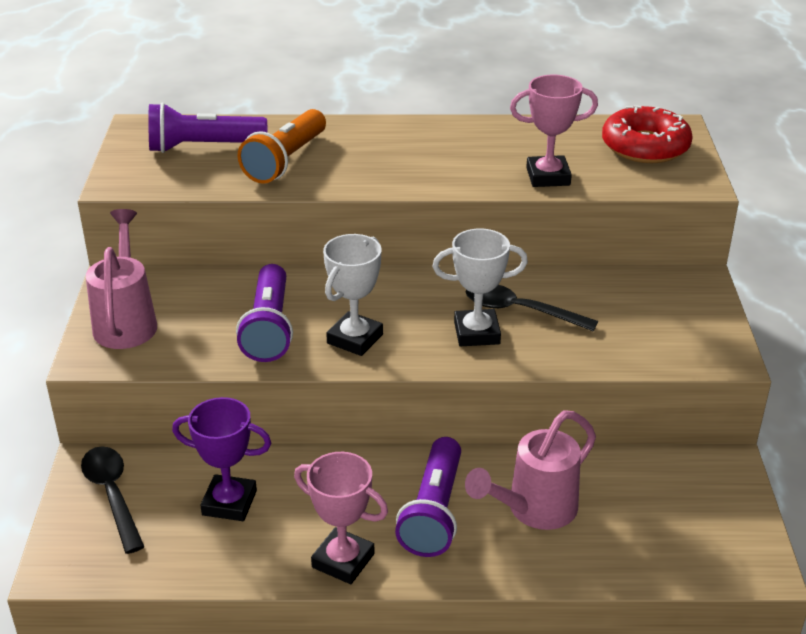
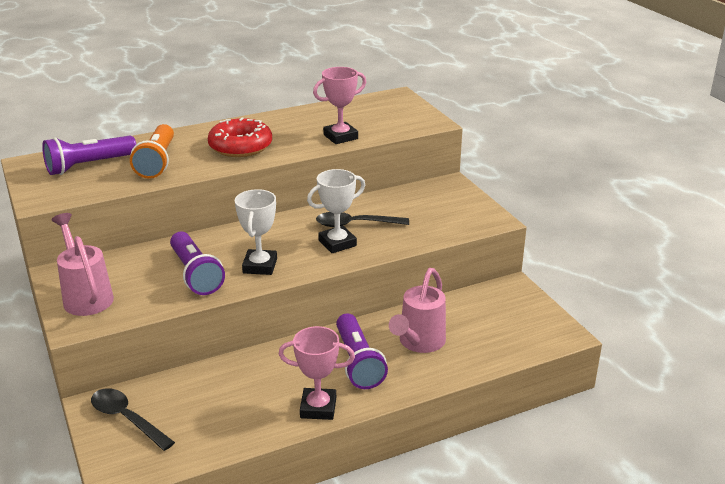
camera: 25 degrees left, 5 degrees down
(229, 503) = (217, 398): purple trophy -> none
(645, 147) = (387, 109): red donut -> red donut (240, 146)

